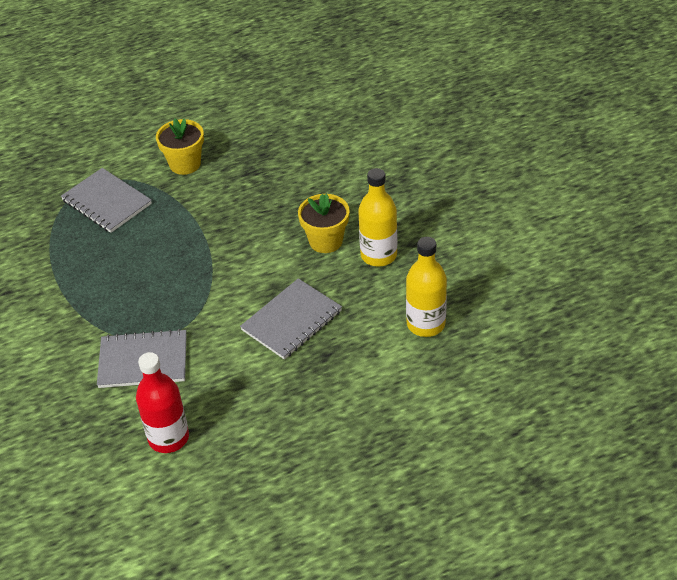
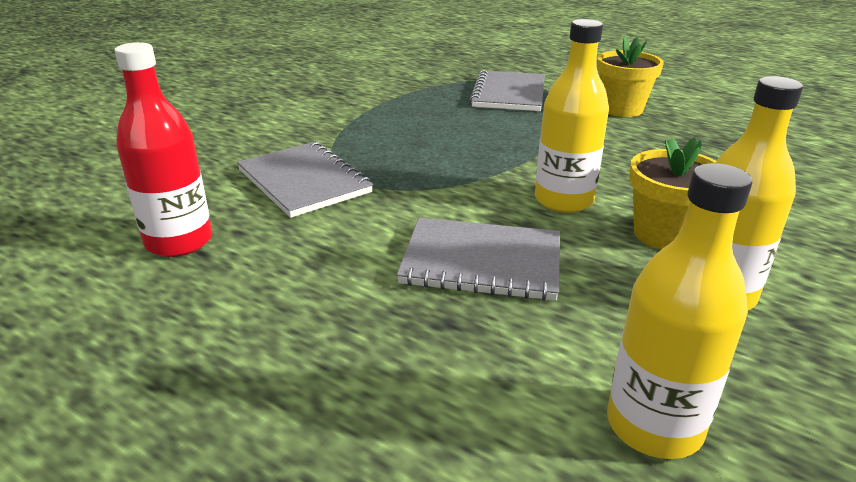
camera: 55 degrees right, 15 degrees down
(265, 258) = (563, 200): none -> yellow bottle

